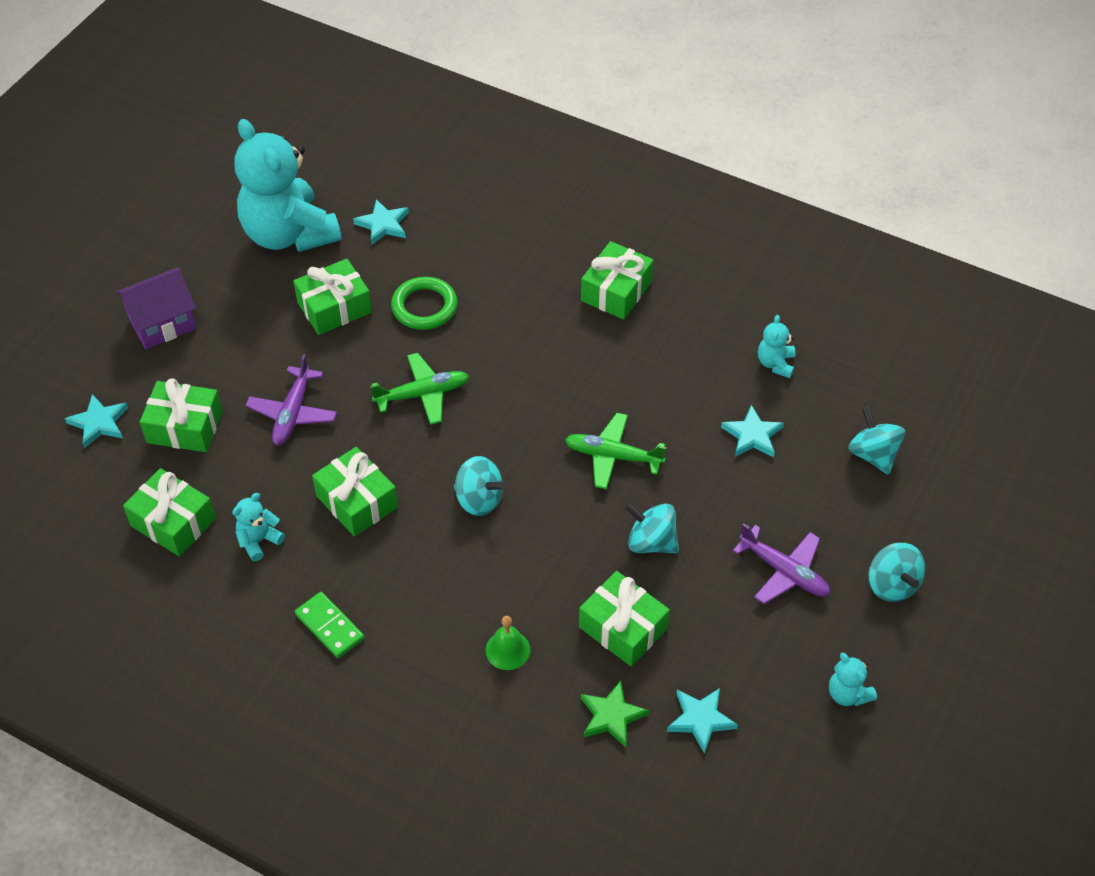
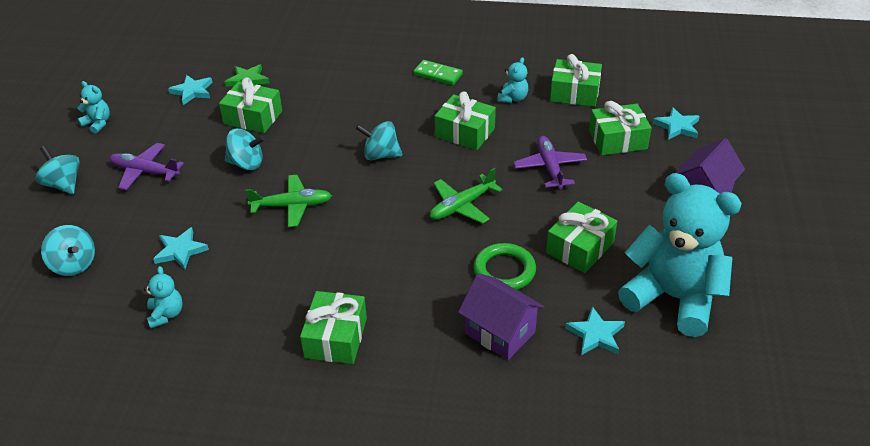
camera: 160 degrees right, 10 degrees down
(465, 251) = (500, 333): none -> purple house
(507, 650) = (323, 91): green bell -> none

